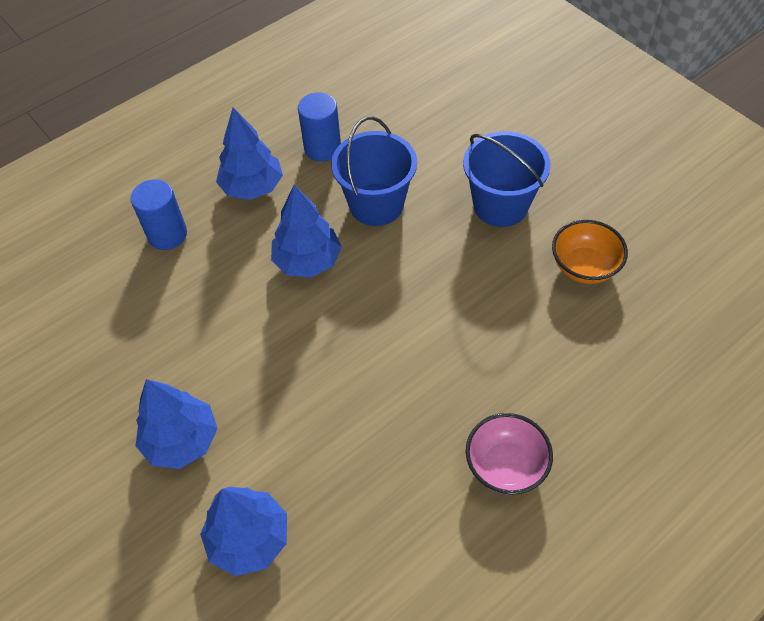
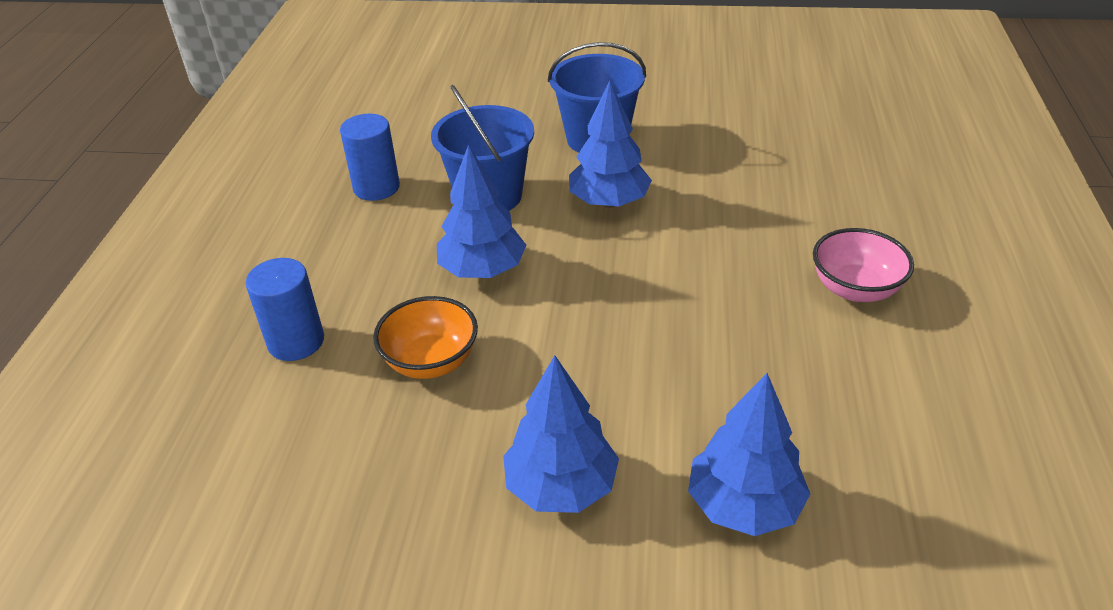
camera: 45 degrees left, 15 degrees down
(252, 187) = (342, 252): blue tree -> blue tree (609, 202)
(584, 267) = (717, 138): orange bowl -> orange bowl (431, 361)

